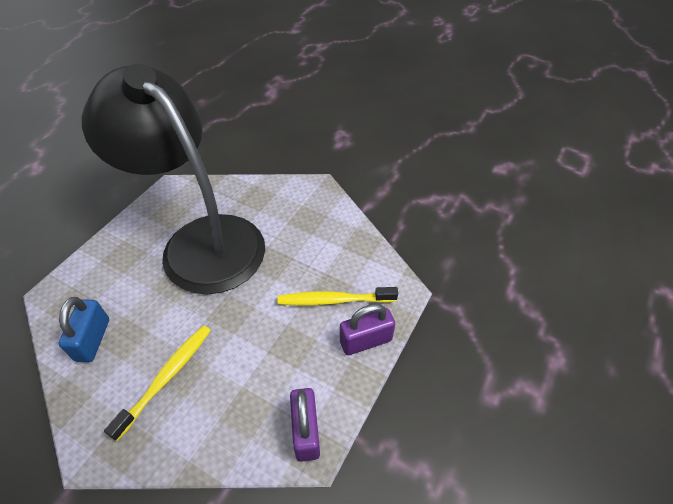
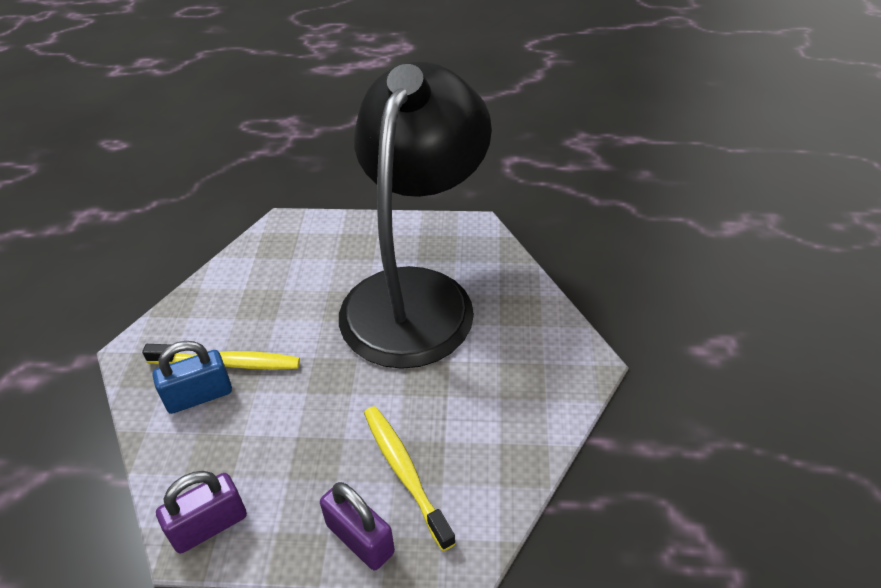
camera: 65 degrees right, 5 degrees down
(93, 339) = (247, 283): blue padlock -> blue padlock (199, 396)

